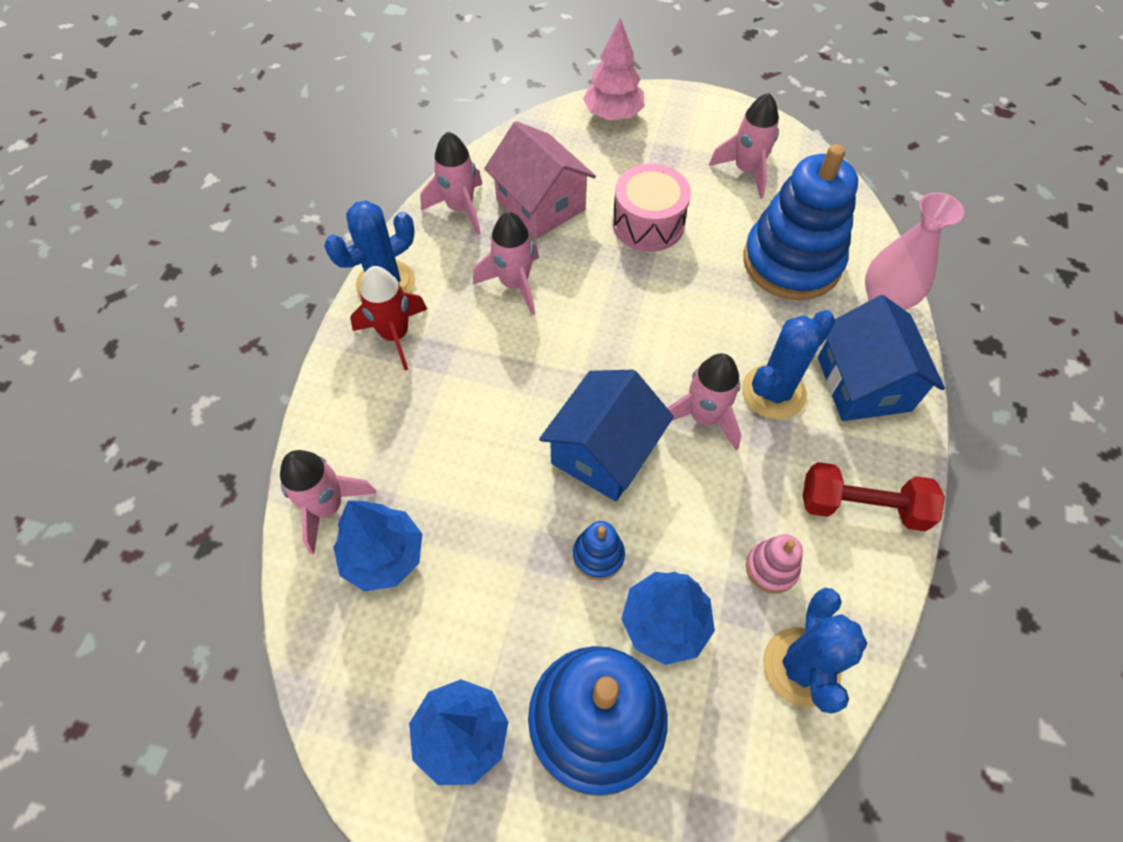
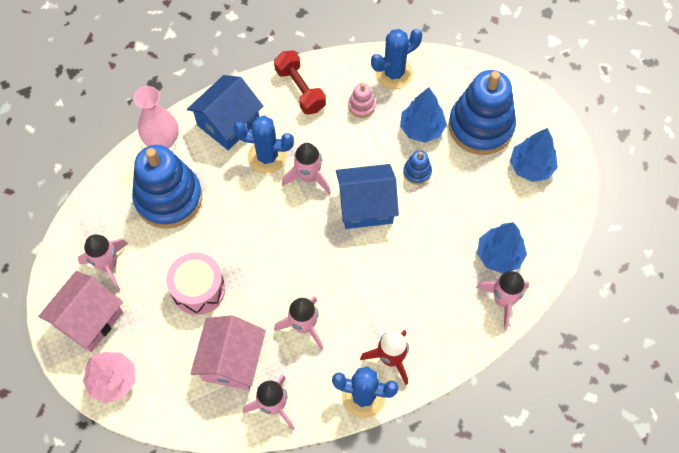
camera: 130 degrees left, 5 degrees up
(696, 129) = (89, 319): none -> pink house

